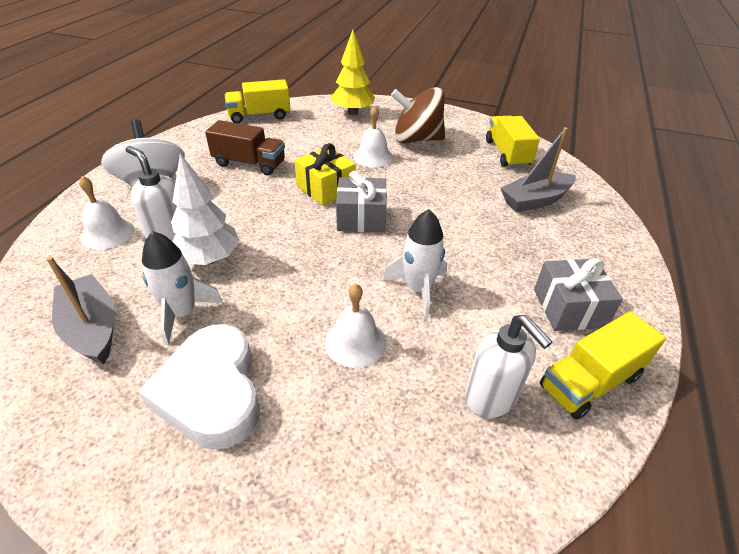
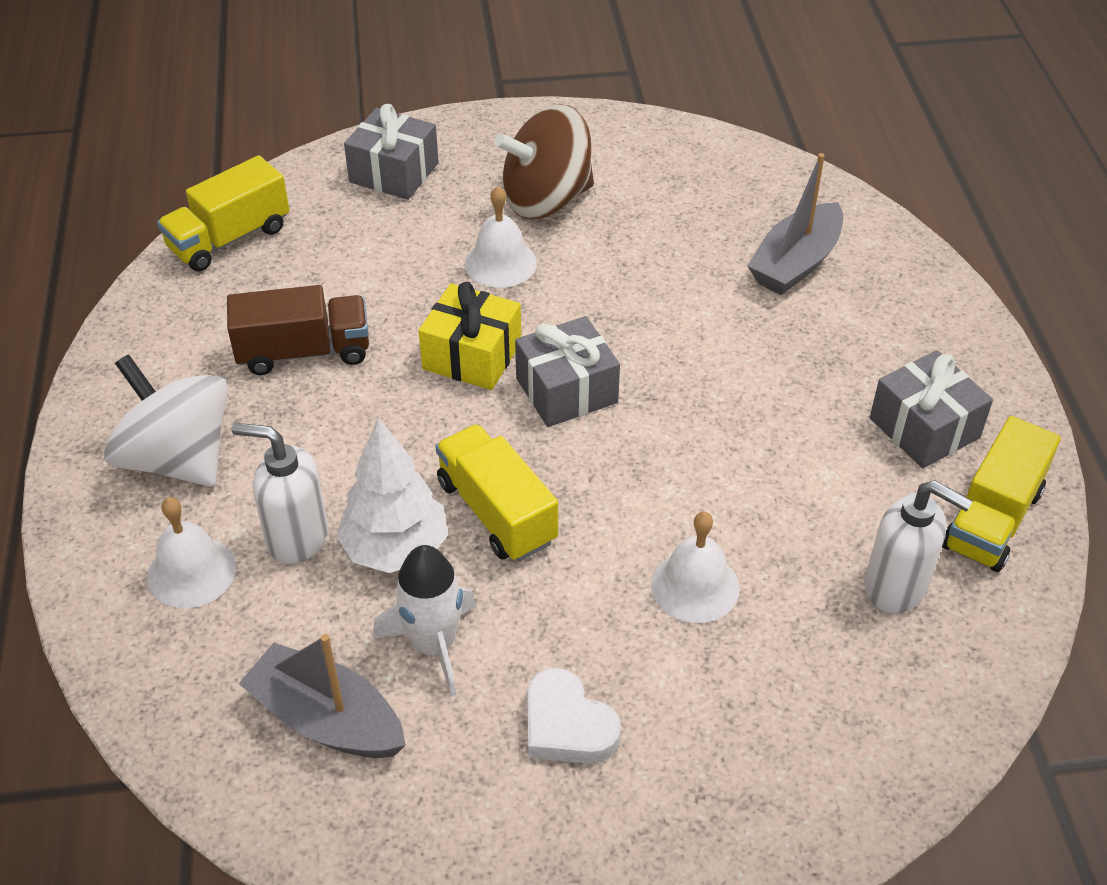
camera: 25 degrees left, 5 degrees up
(211, 392) = (567, 725): white heart -> white heart, size x0.60
(353, 112) = (394, 173): yellow tree -> grey gift
(418, 289) = (724, 477): white rocket -> none
(507, 154) = (706, 181): yellow truck -> yellow truck (496, 512)

